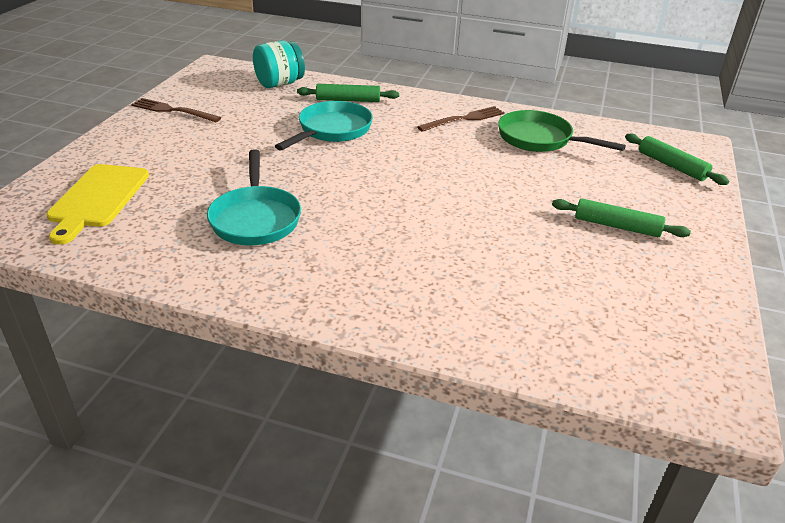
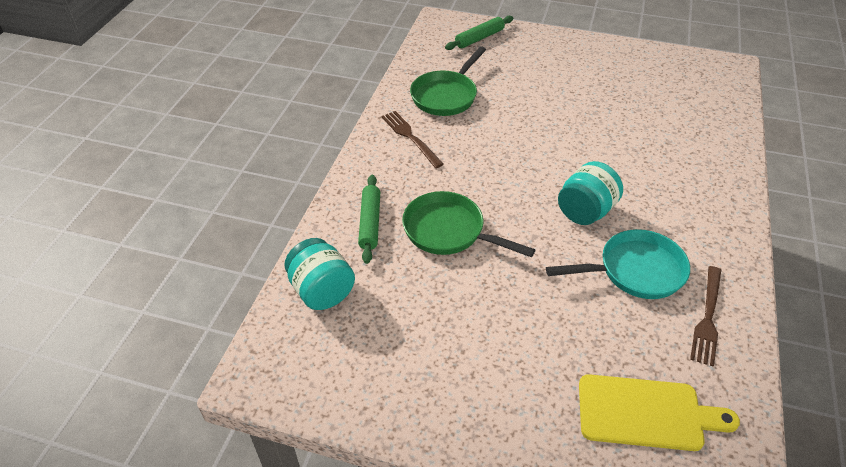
camera: 90 degrees left, 10 degrees up
(172, 110) = (413, 395): brown fork -> brown fork (707, 318)
(332, 130) = (448, 231): turquoise pan -> green pan
(348, 201) = (585, 211): none -> turquoise jar
(616, 226) = (574, 74): green rolling pin -> none

